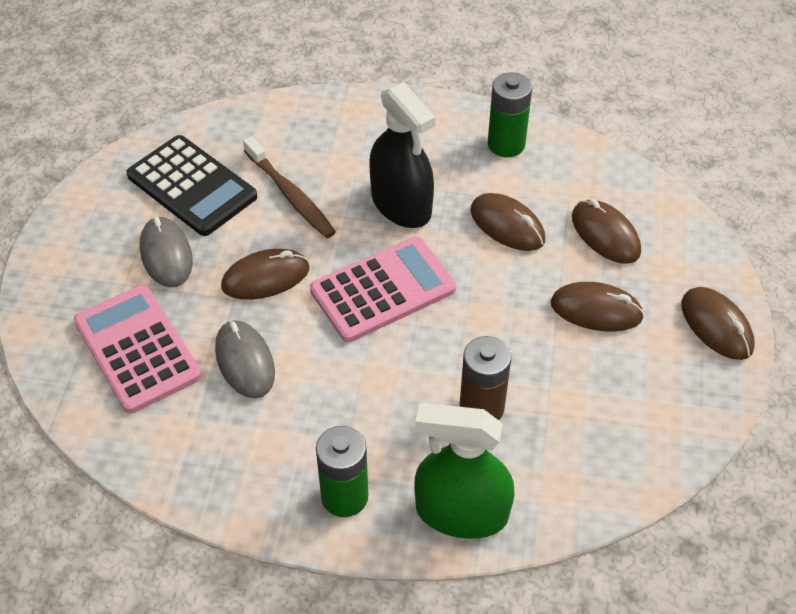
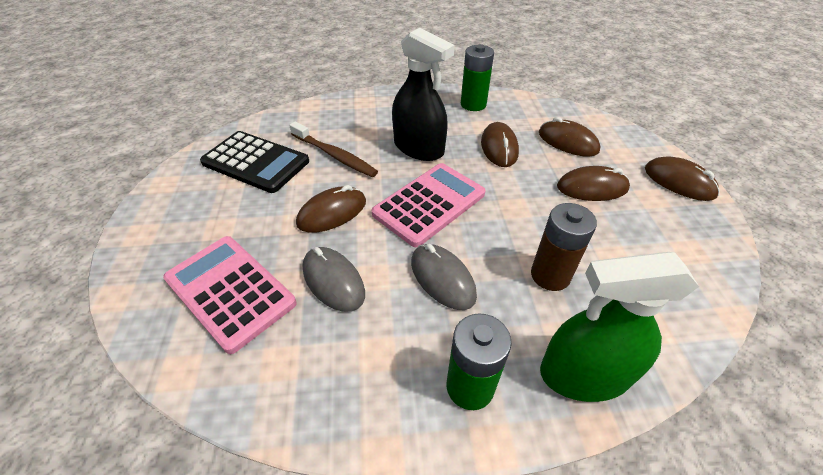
camera: 15 degrees left, 5 degrees down
(166, 255) = (243, 212): grey mouse -> grey mouse (442, 279)
(507, 225) = (499, 148): brown mouse -> brown mouse turned 60 degrees clockwise

